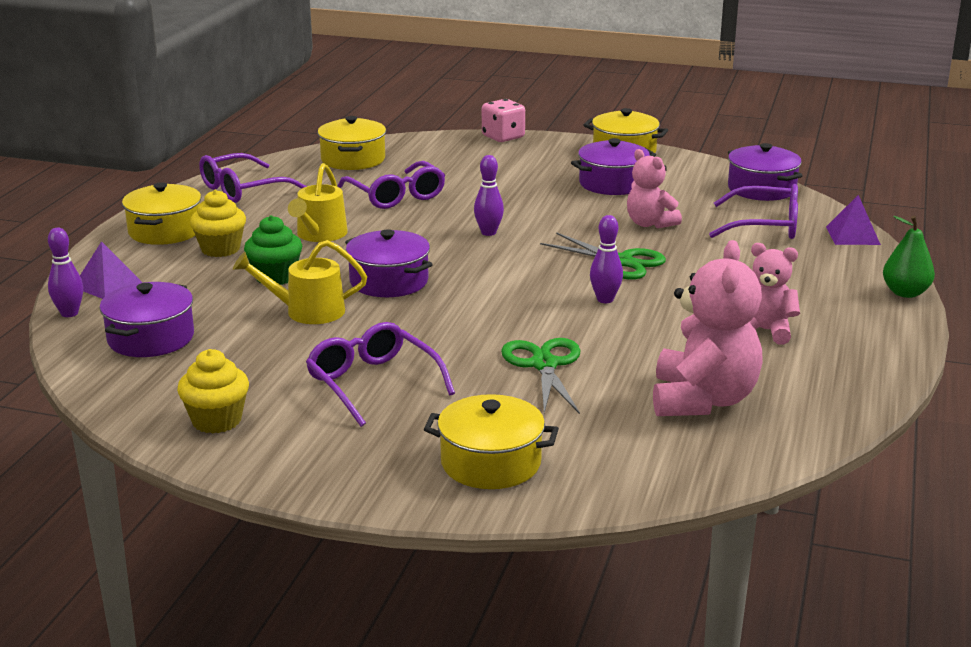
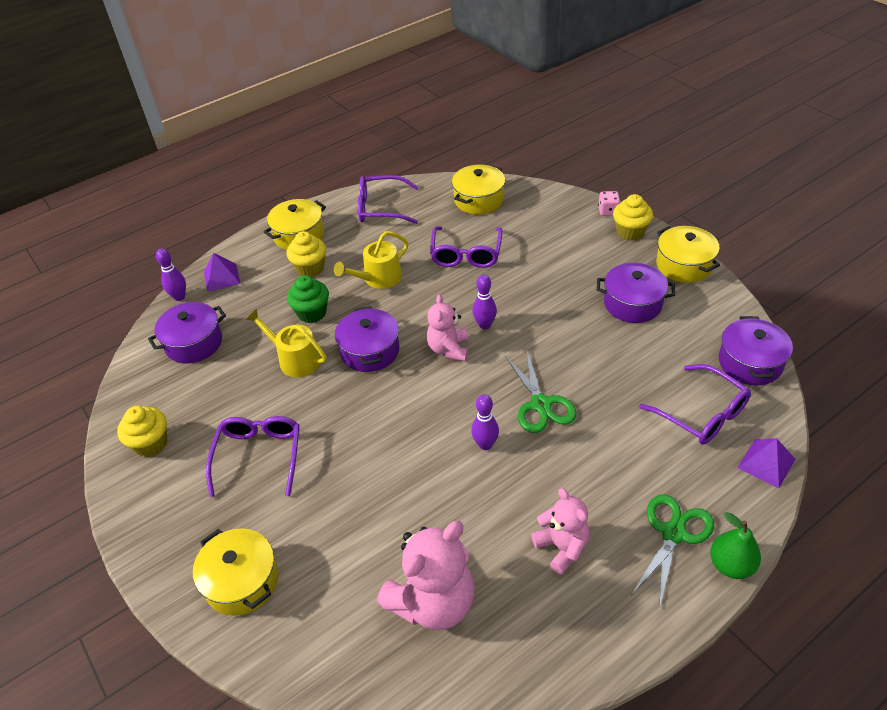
camera: 40 degrees right, 20 degrees up
(503, 137) = (608, 211): pink dice -> pink dice, size x0.66
(544, 144) = (630, 232): none -> yellow cupcake
(544, 365) = (373, 497): green scissors -> green scissors (673, 533)
(650, 224) = (610, 367): pink teddy bear -> pink teddy bear (449, 349)

